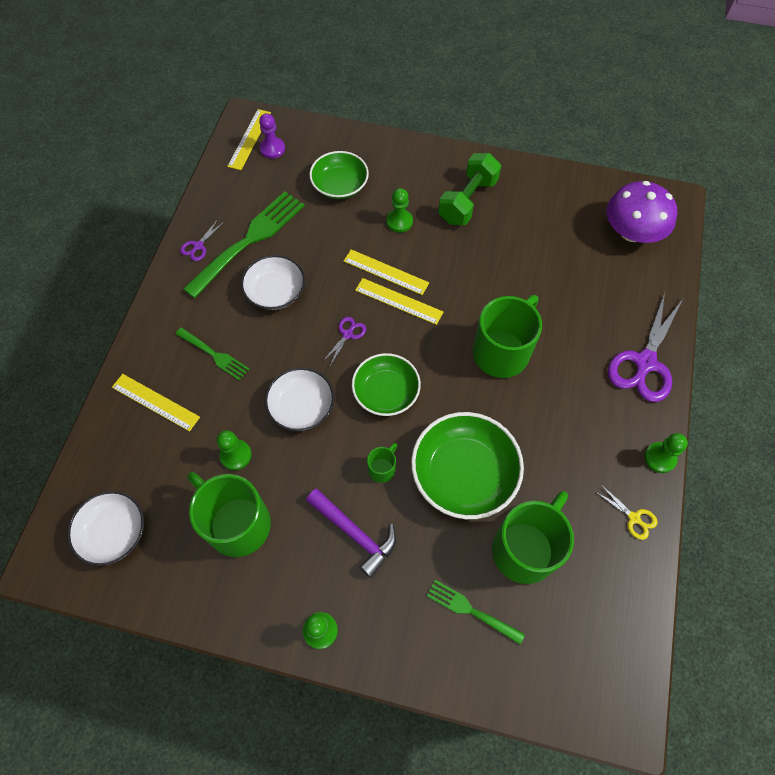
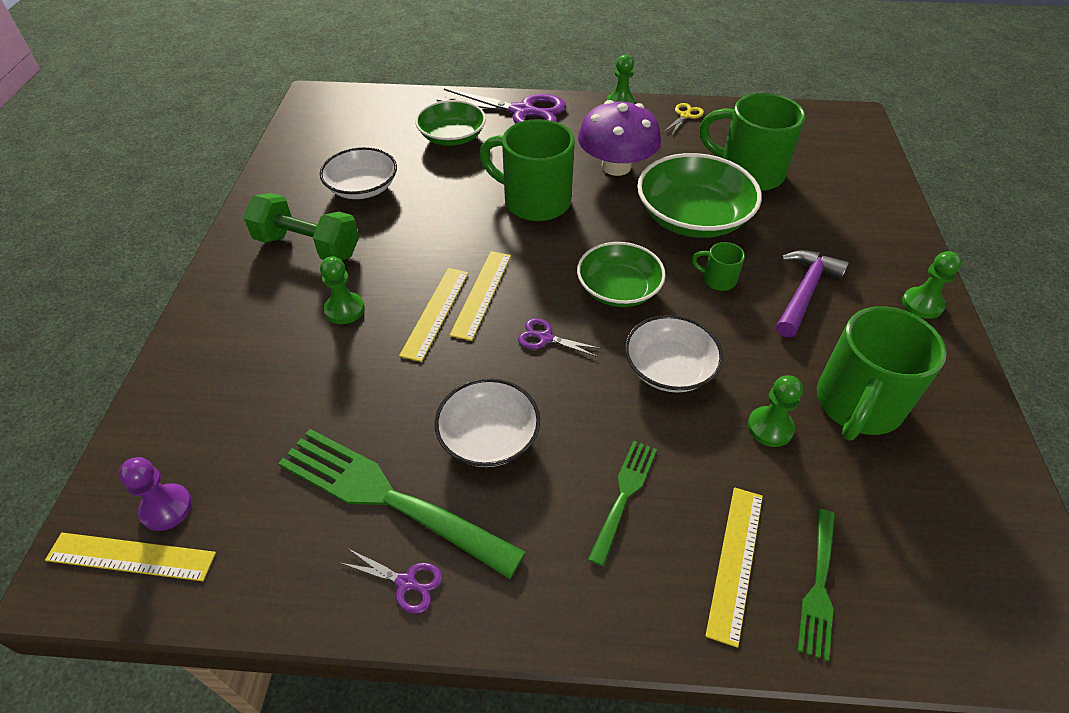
camera: 100 degrees left, 15 degrees down
(113, 532) = (959, 557): white bowl -> white bowl (362, 188)
(340, 185) = (268, 390): green bowl -> green bowl (452, 137)
(472, 611) = (827, 201): green fork -> green fork (818, 585)
(632, 232) = (358, 121): purple mushroom -> purple mushroom (616, 166)

